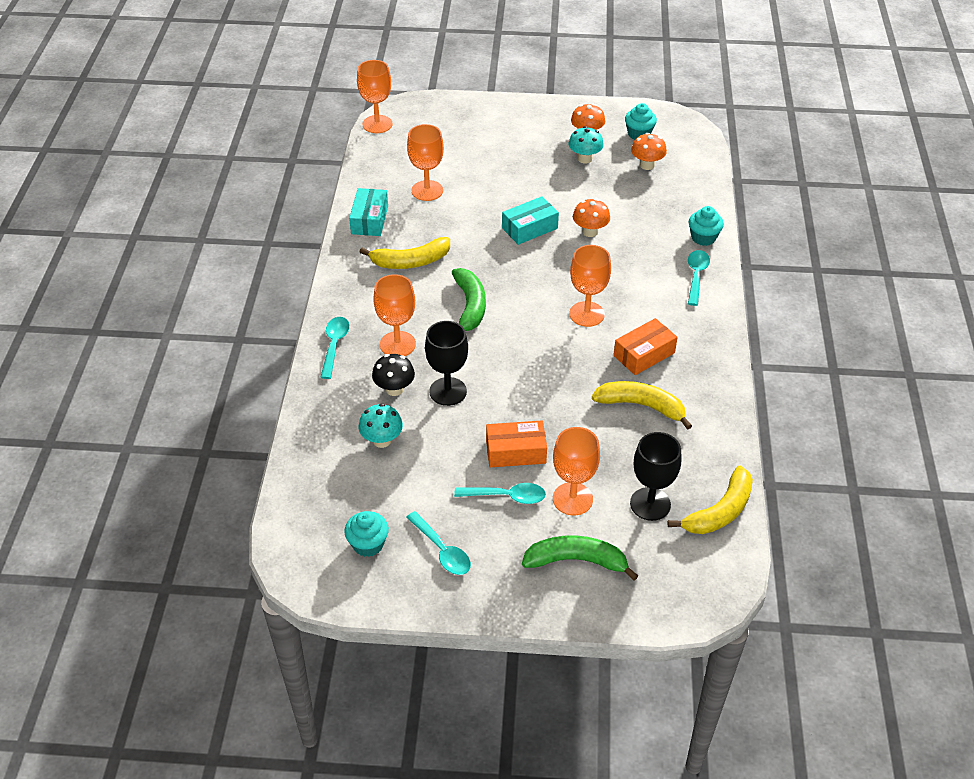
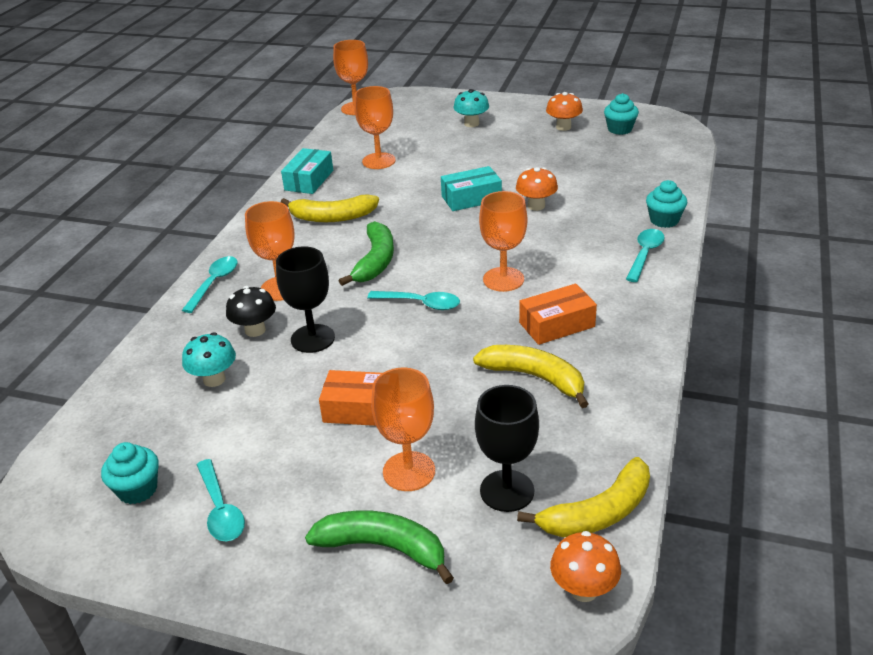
camera: 15 degrees right, 10 degrees down
(506, 496) = (328, 457): turquoise spoon -> turquoise spoon (420, 303)
(584, 159) = (554, 145): turquoise mushroom -> turquoise mushroom (471, 124)
(647, 165) = (619, 154): orange mushroom -> orange mushroom (583, 589)

